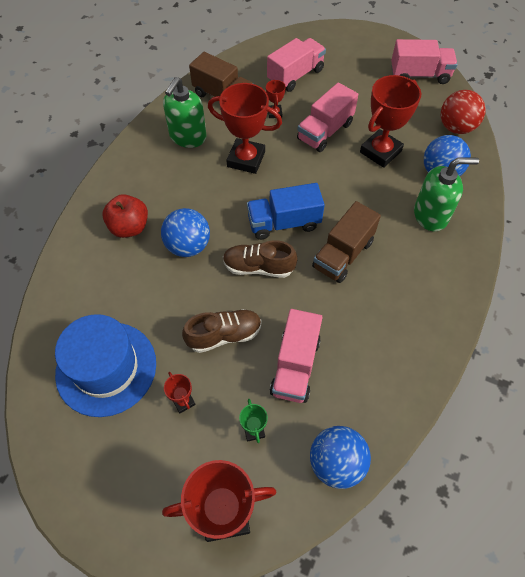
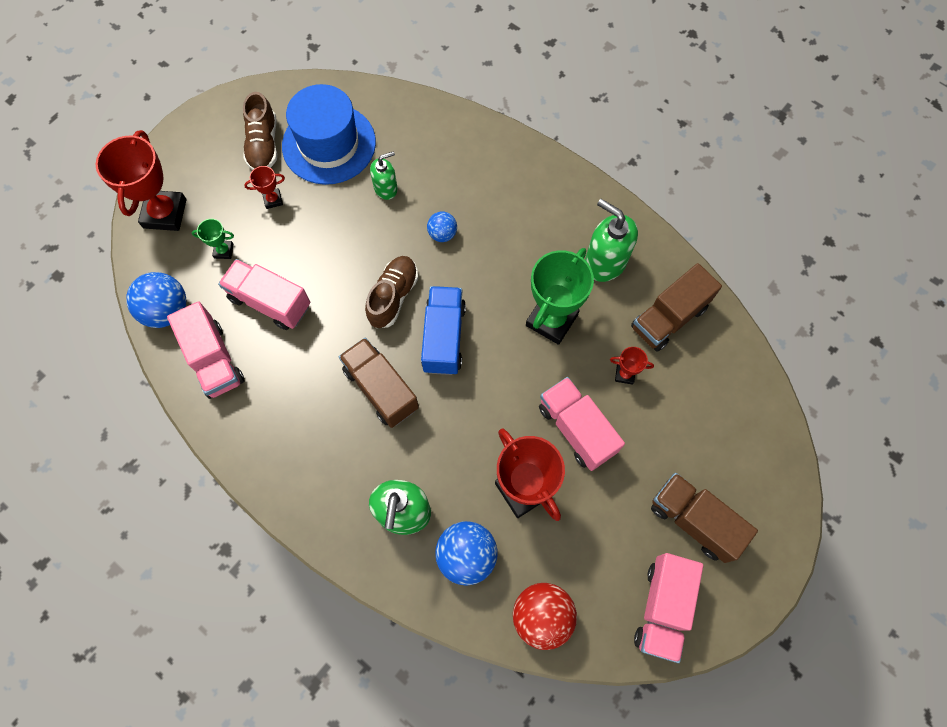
camera: 105 degrees right, 10 degrees up
(129, 227) = (484, 183): red apple -> none
(150, 302) = (386, 188): none -> green soap dispenser
(188, 246) = (442, 234): blue ball -> blue ball, size x0.57
(224, 335) = (326, 246): brown shoe -> brown shoe (263, 145)
(246, 159) = (551, 320): red trophy -> green trophy
(295, 75) = (694, 422): pink truck -> pink truck (214, 360)
(360, 68) = (694, 520): none -> brown truck

